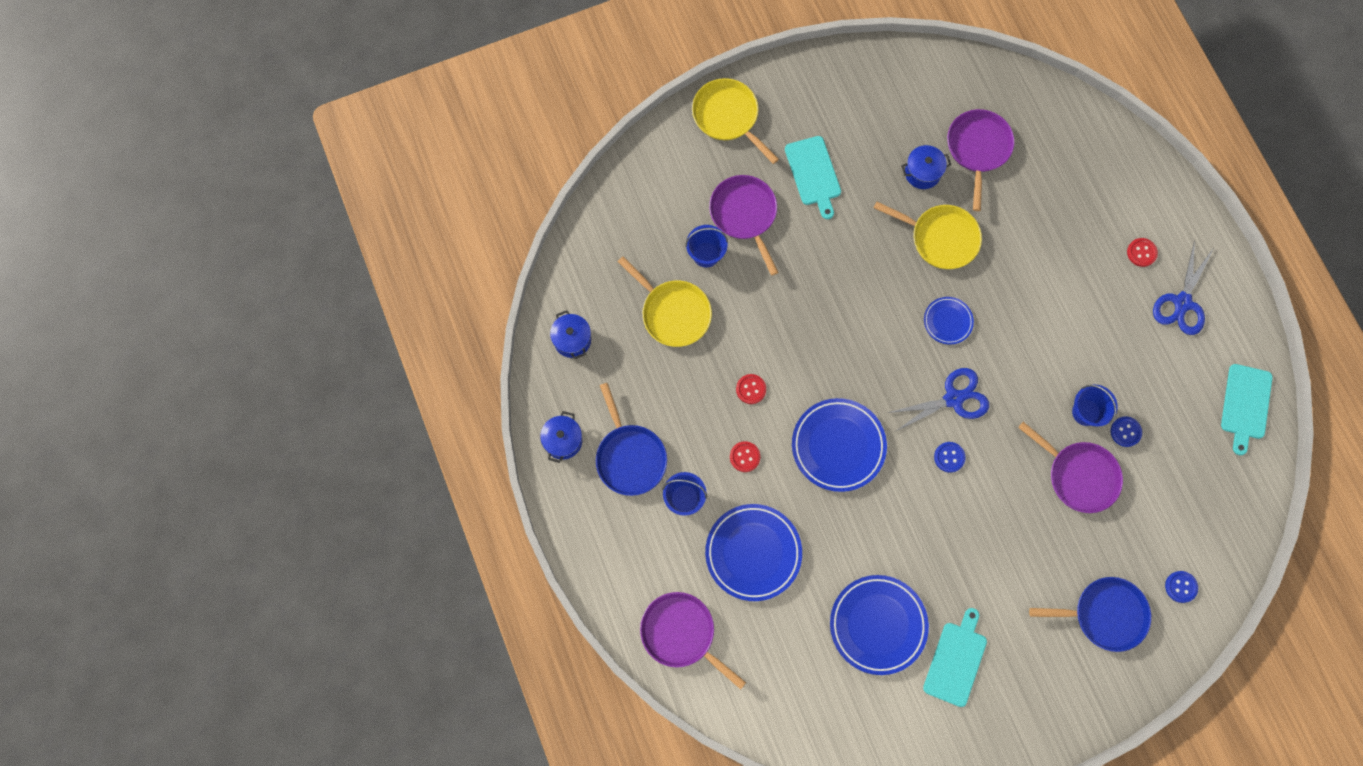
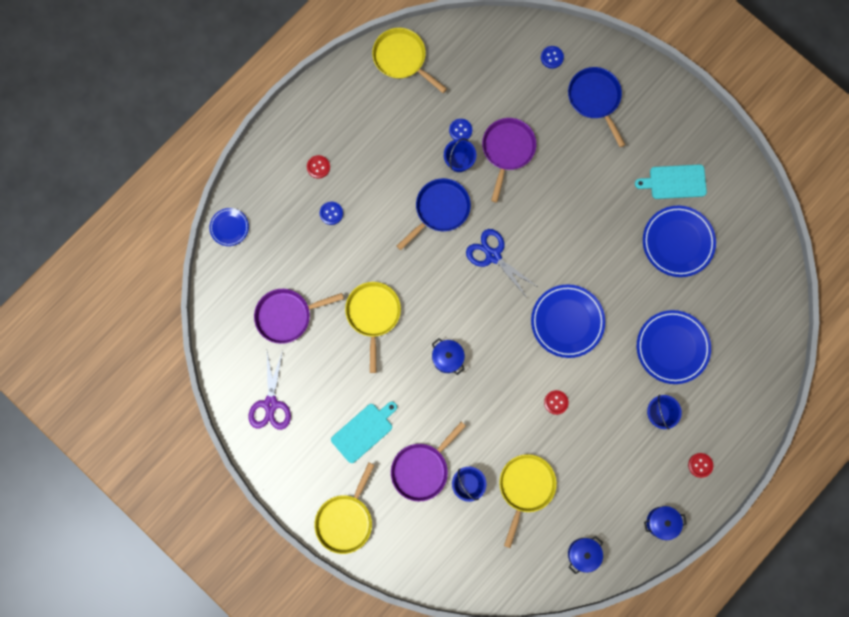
camera: 115 degrees left, 5 degrees up
(629, 457) = (648, 467): blue pan -> blue pan (440, 209)
(681, 633) = (752, 371): purple pan -> none
(744, 457) = (607, 384): red button -> red button (700, 465)
(886, 94) = (270, 404): none -> purple scissors
(922, 173) = (325, 349): blue pot -> blue pot (447, 358)
(947, 321) = (436, 283): blue plate -> blue plate (229, 227)
(949, 457) = (537, 242): blue button -> blue button (331, 213)
(1182, 303) = (345, 125): blue scissors -> none
(1245, 405) = (402, 58): turquoise cutting board -> yellow pan

